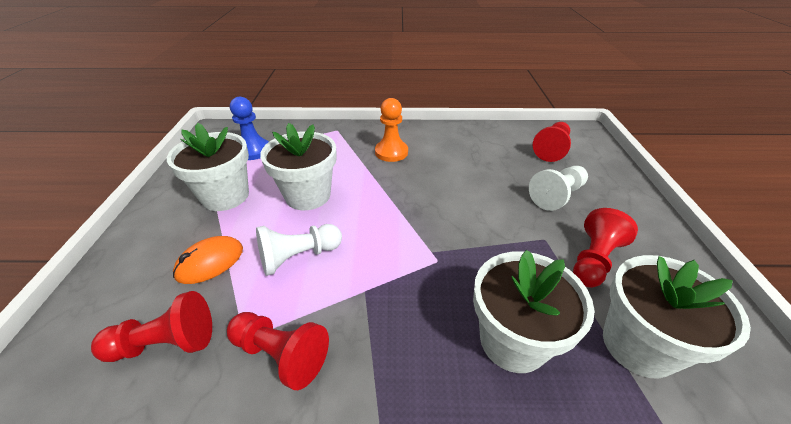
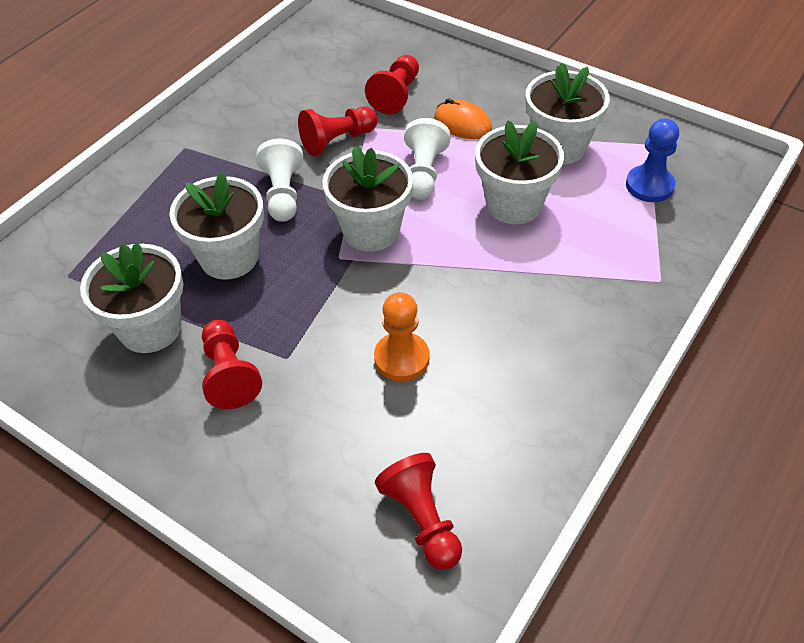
camera: 125 degrees right, 10 degrees up
(210, 262) = (462, 123): orange mouse -> orange mouse turned 45 degrees counterclockwise
(391, 152) = (555, 313): orange pawn -> orange pawn (401, 358)
(393, 256) = (371, 230): none -> white flower pot
(557, 196) = (330, 428): white pawn -> white pawn (283, 194)

